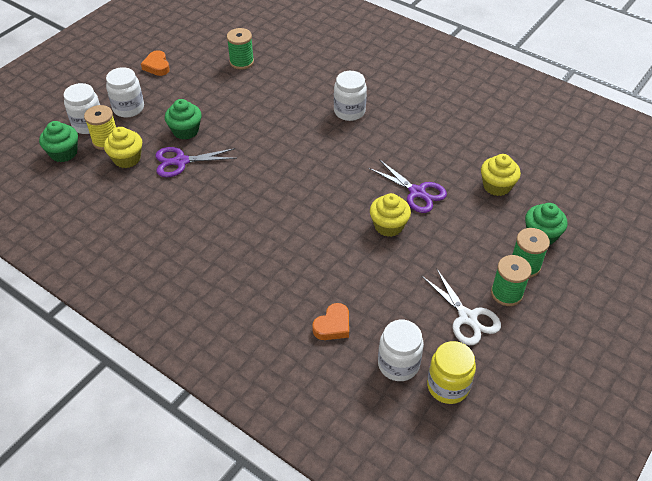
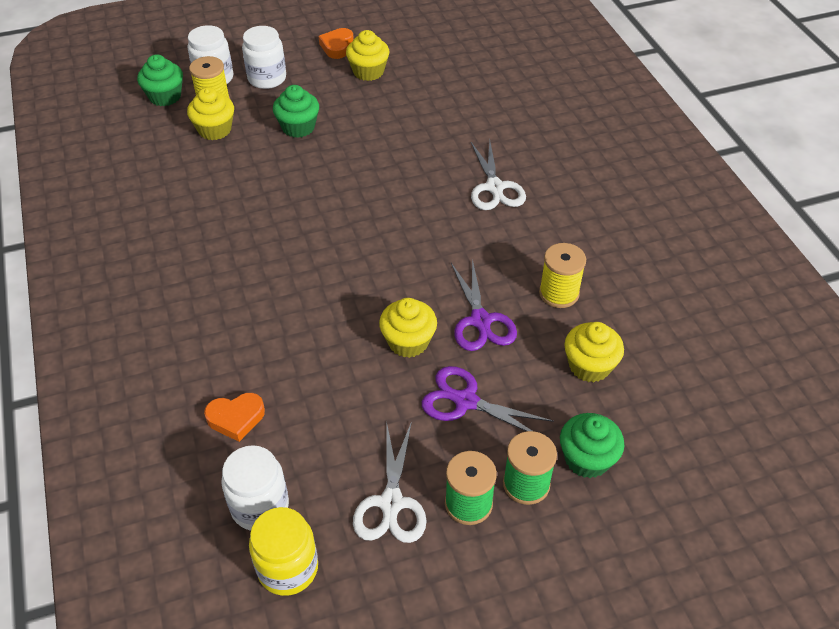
camera: 35 degrees right, 0 degrees up
(181, 161) = (262, 158): purple scissors -> purple scissors (466, 401)
(196, 74) = (368, 72): none -> yellow cupcake
(241, 62) = (429, 79): green spool -> none
(349, 111) = (495, 187): white jar -> white scissors
(444, 155) = (559, 293): none -> yellow spool

